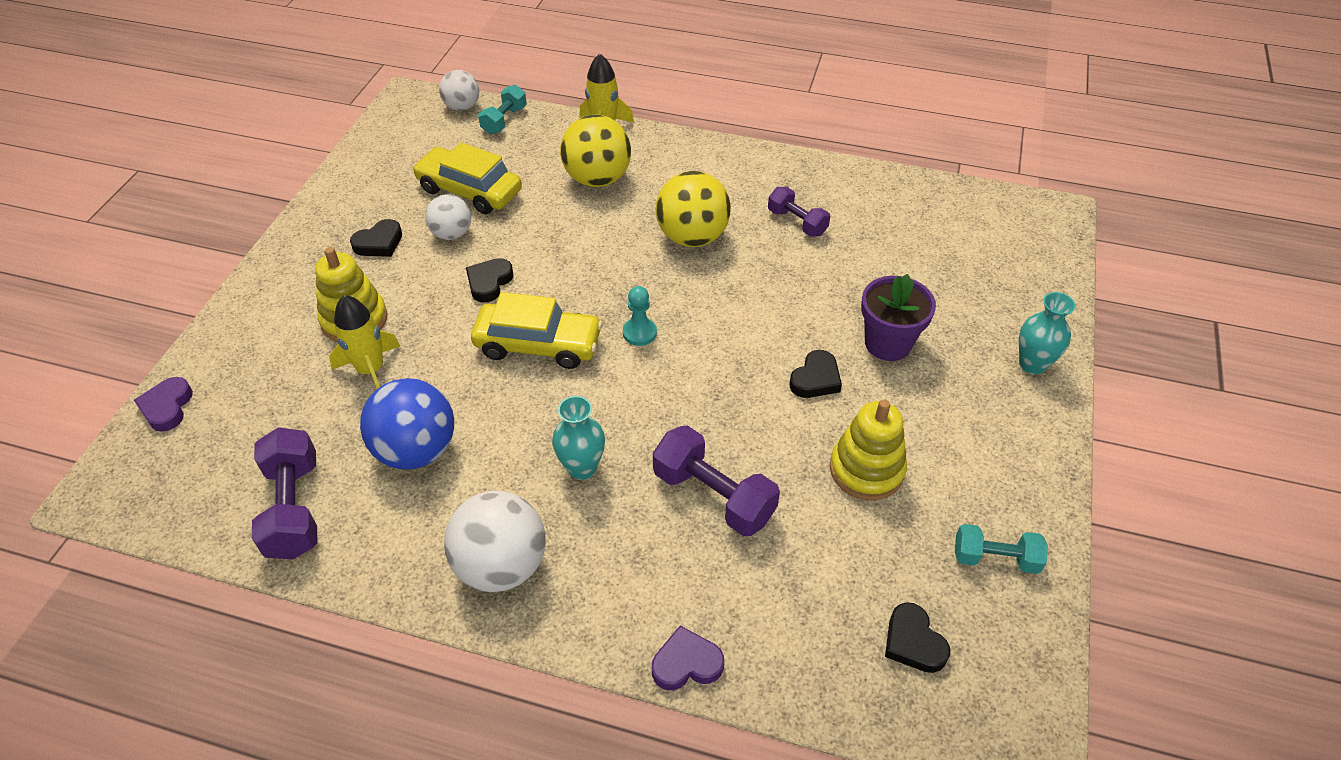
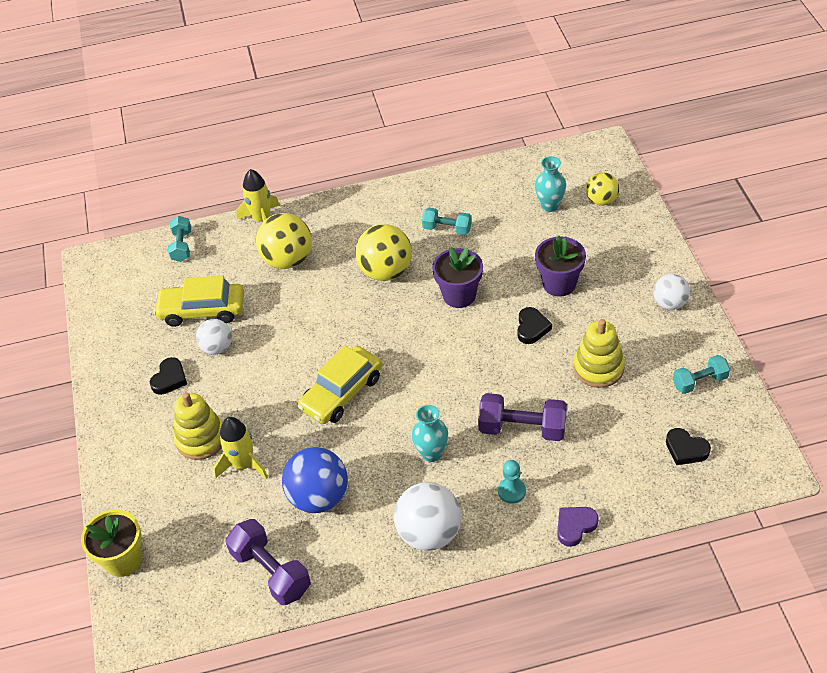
camera: 25 degrees left, 0 degrees up
(167, 407) = (123, 560): purple heart -> yellow flower pot
(462, 107) = (140, 250): white ball -> white ball (670, 303)
(489, 282) = (273, 368): black heart -> none
(538, 345) = (341, 393): yellow car -> yellow car turned 150 degrees clockwise
(639, 333) = (401, 352): turquoise pawn -> turquoise pawn (512, 491)
(755, 301) = (459, 295): none -> purple flower pot
(797, 222) = (447, 229): purple dumbbell -> turquoise dumbbell
(1011, 271) = (601, 200): none -> yellow ball
(1032, 364) = (650, 256): turquoise vase -> turquoise vase (550, 206)

